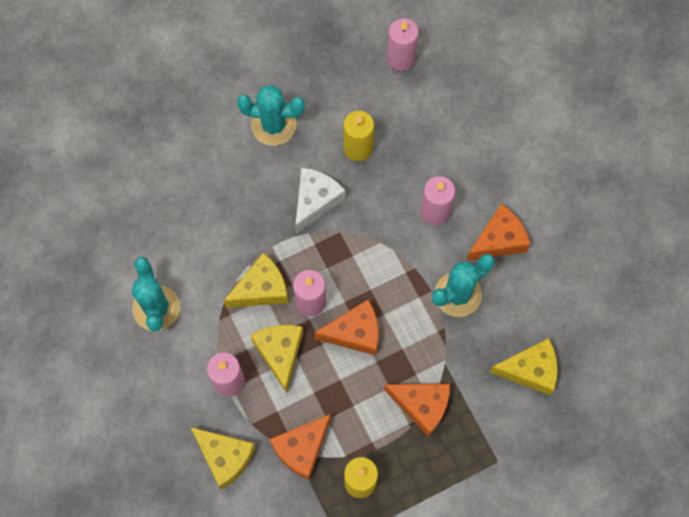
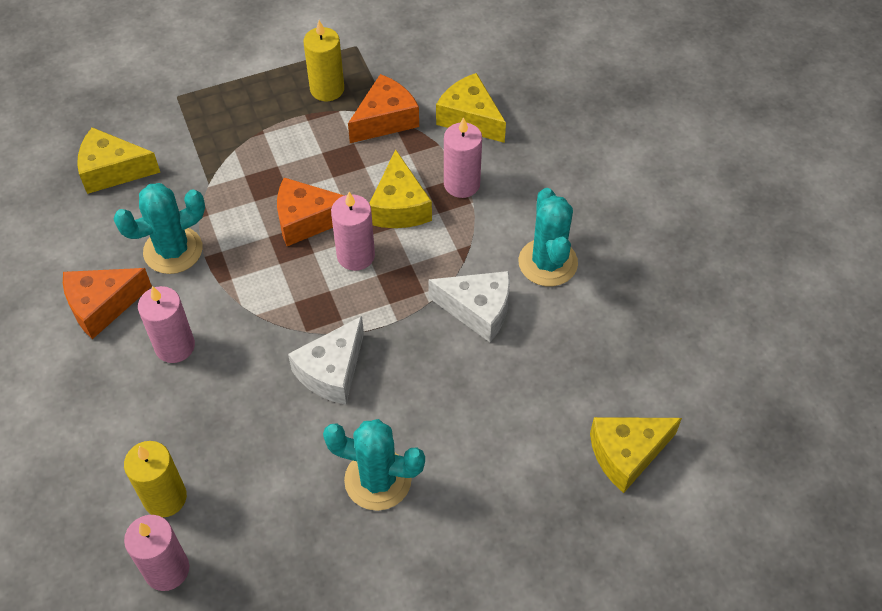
camera: 175 degrees left, 15 degrees down
(211, 260) = (478, 310): none -> white cheese
(261, 289) = (415, 274): yellow cheese -> yellow cheese (627, 454)
(358, 148) = (261, 437): yellow candle -> yellow candle (165, 498)
(422, 406) = (245, 147): orange cheese -> none

